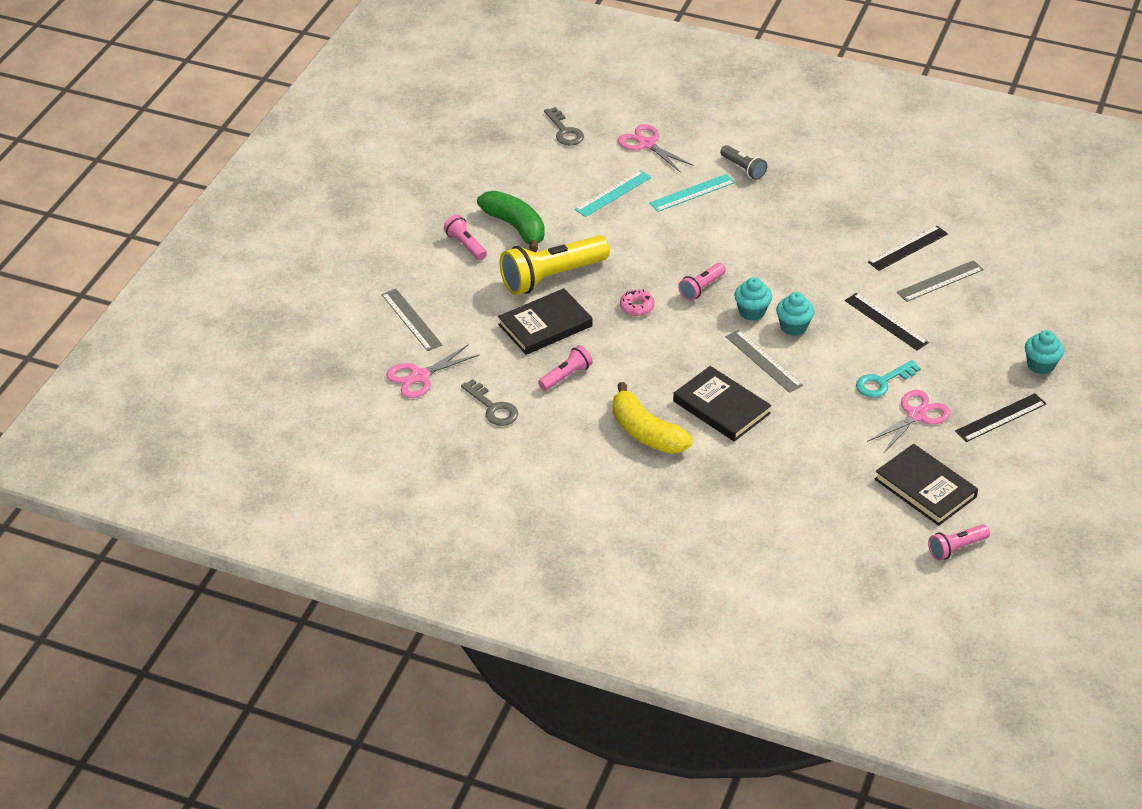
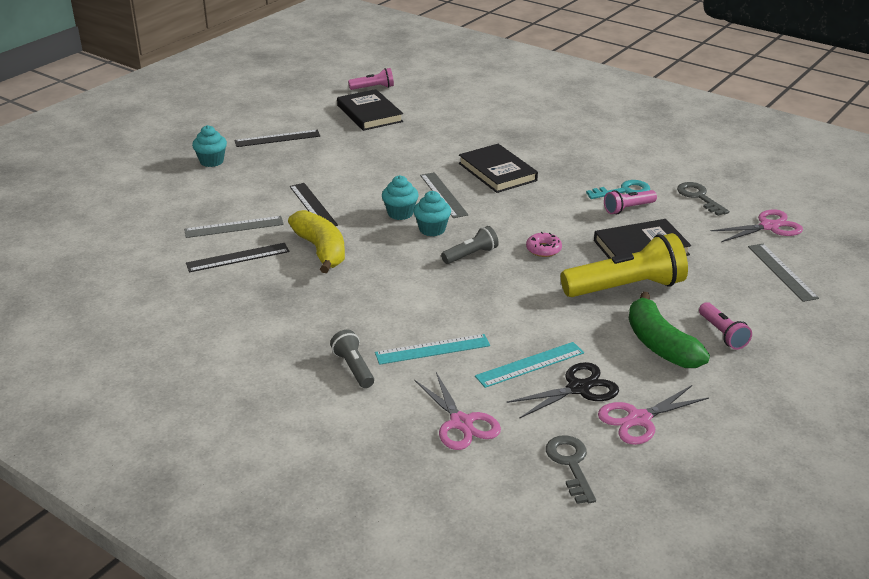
camera: 165 degrees left, 10 degrees down
(572, 181) = (578, 388): none -> black scissors
(646, 433) = (568, 166): yellow banana -> yellow banana (321, 250)
(701, 288) = (471, 255): pink flashlight -> grey flashlight
(882, 382) = (351, 169): turquoise key -> turquoise key (624, 191)
(916, 415) = (341, 148): pink scissors -> pink scissors (639, 419)

